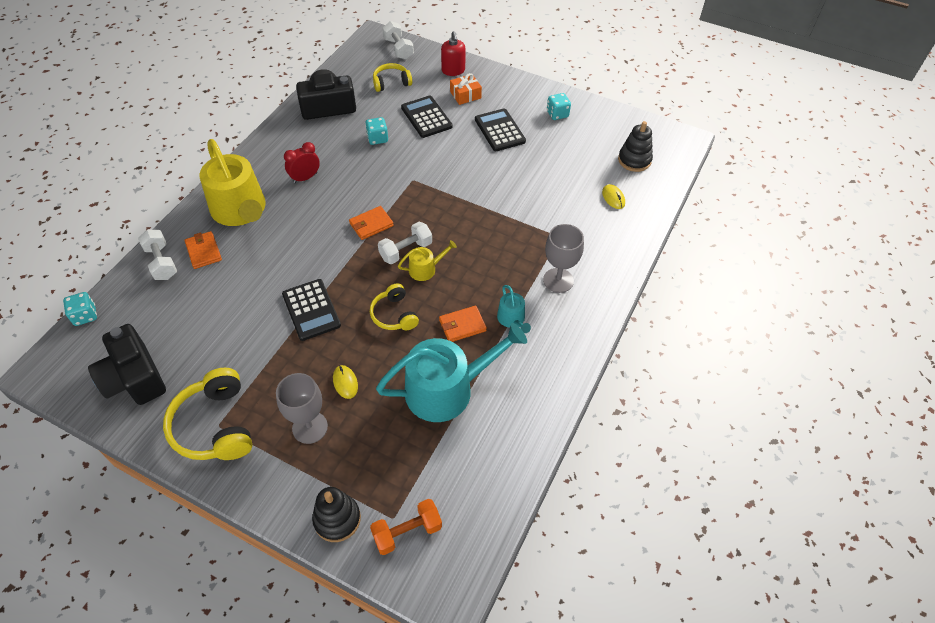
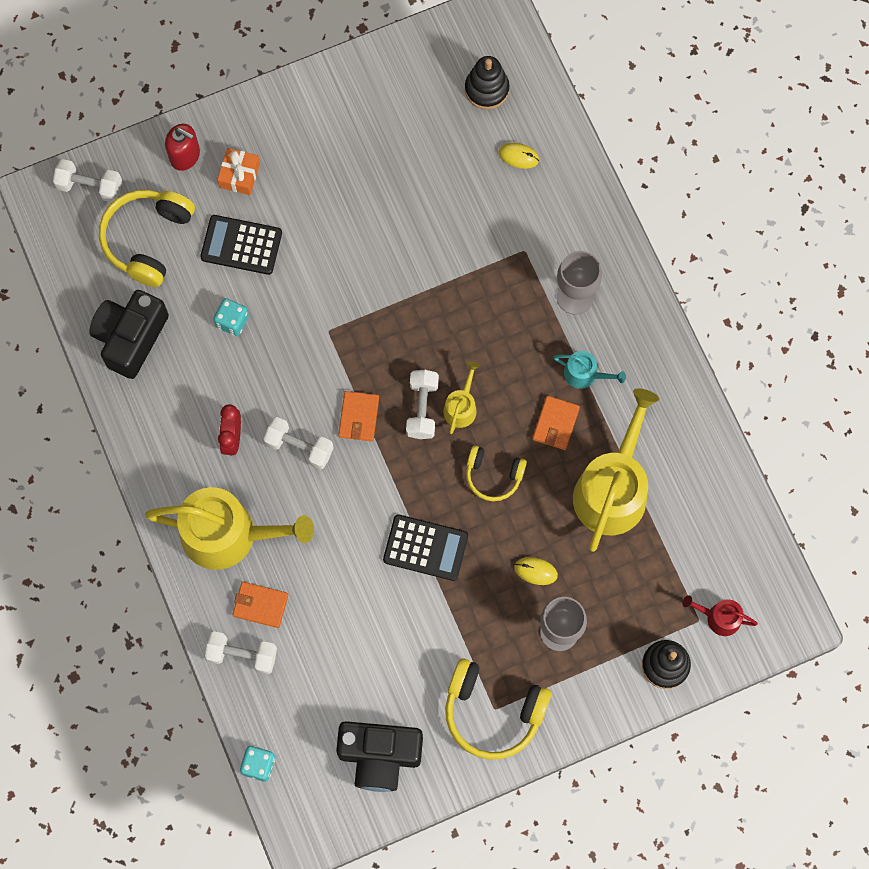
camera: 50 degrees left, 20 degrees up
(326, 209) = (299, 447): none -> white dumbbell
(391, 83) = (147, 239): yellow headphones -> yellow headphones, size x1.67
(407, 532) = (719, 617): orange dumbbell -> red watering can
(447, 389) = (613, 489): turquoise watering can -> yellow watering can
(499, 130) = (328, 185): black calculator -> none
(557, 114) = (354, 105): turquoise dice -> none

